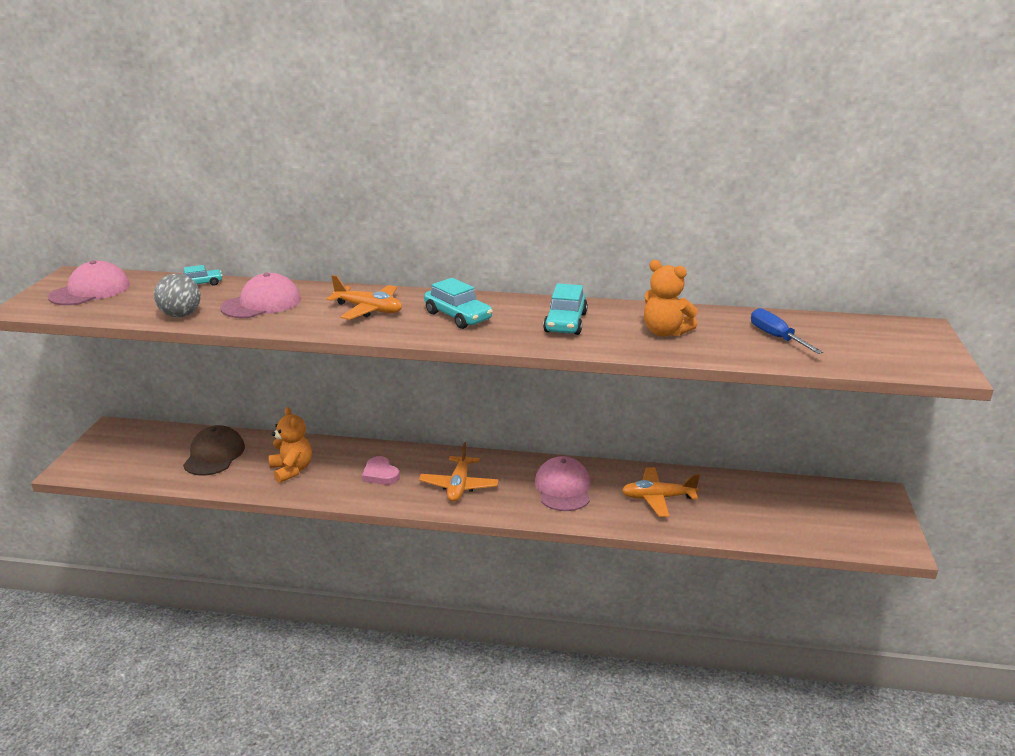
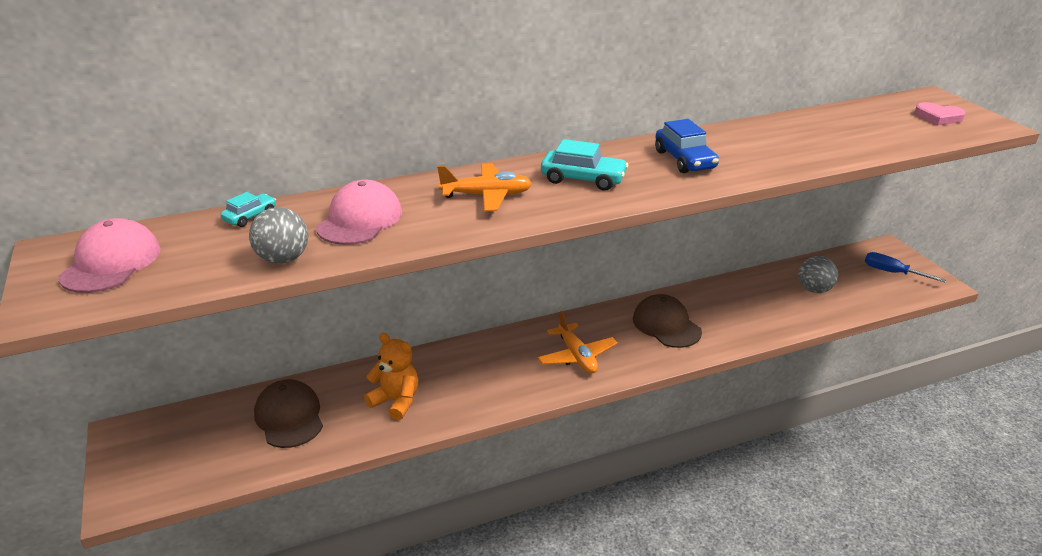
camera: 30 degrees left, 5 degrees up
(380, 474) = (491, 372): pink heart -> pink heart (938, 117)
(563, 488) = (666, 325): pink cap -> brown cap
(565, 323) = (684, 160): turquoise car -> blue car
(657, 498) = (746, 306): orange plane -> none
(665, 332) = (773, 147): orange teddy bear -> none
(745, 506) = (814, 290): none -> grey ball
(776, 337) = (856, 130): blue screwdriver -> blue screwdriver (892, 272)

